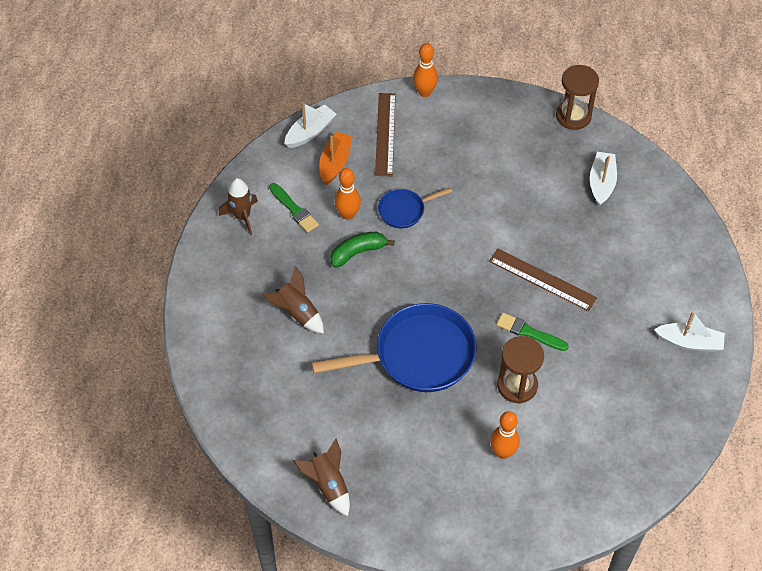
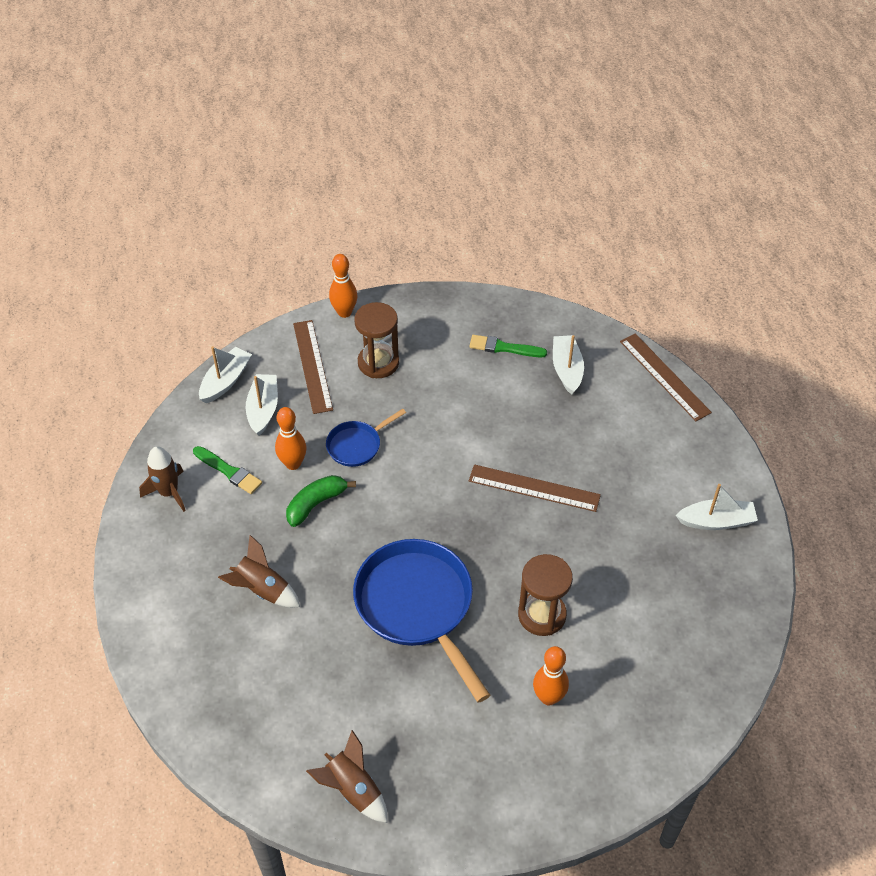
camera: 15 degrees left, 5 degrees down
(335, 163) = (263, 409): orange boat -> white boat
(418, 355) = (418, 606): blue pan -> blue pan turned 90 degrees counterclockwise
(529, 332) = (537, 551): green brush -> green brush (504, 348)
(573, 116) = (514, 305): brown hourglass -> brown hourglass (378, 363)
(685, 207) = (664, 376): none -> brown ruler

